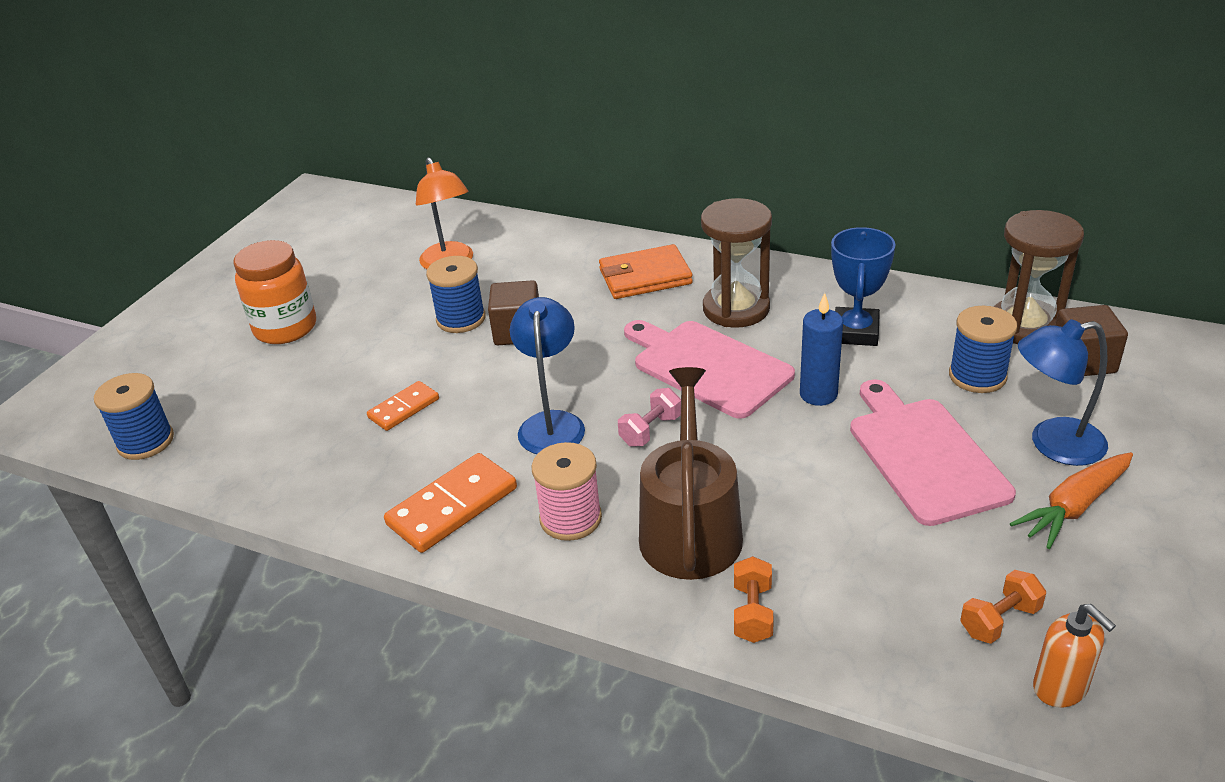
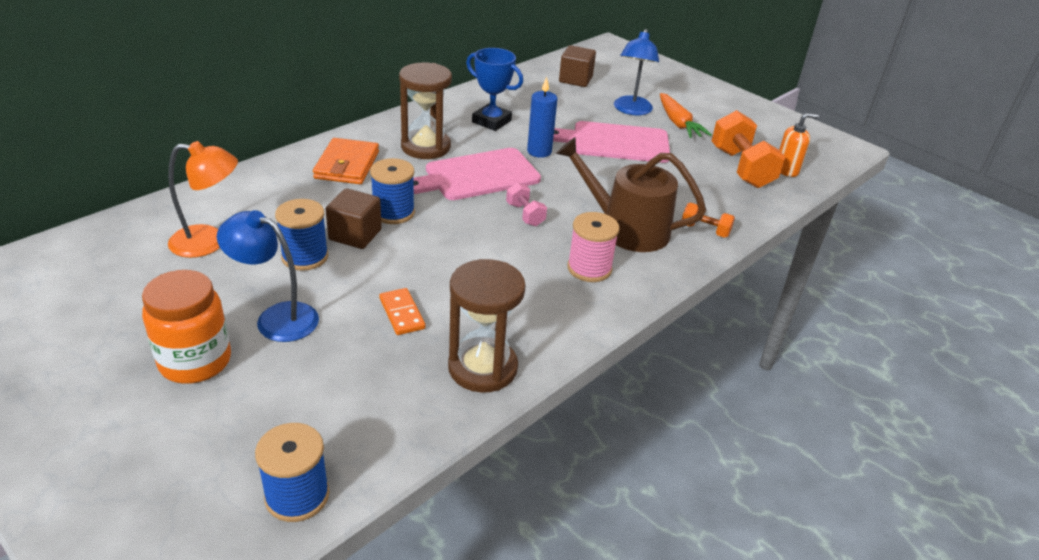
camera: 75 degrees left, 0 degrees up
(452, 506) = (542, 316): orange domino -> none
(552, 423) = (484, 249): blue lamp -> blue lamp (276, 318)
(977, 376) = (563, 106): blue spool -> blue spool (393, 212)
(999, 620) = (741, 168): orange dumbbell -> orange dumbbell, size x1.95
(1024, 326) = (533, 80): brown hourglass -> brown hourglass (482, 368)

